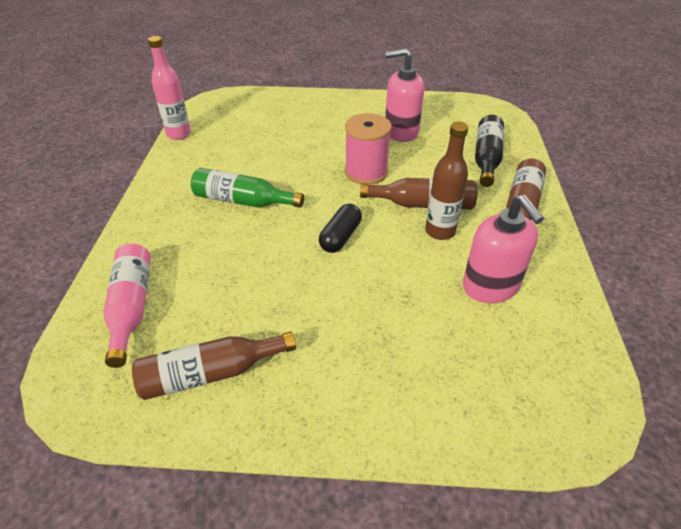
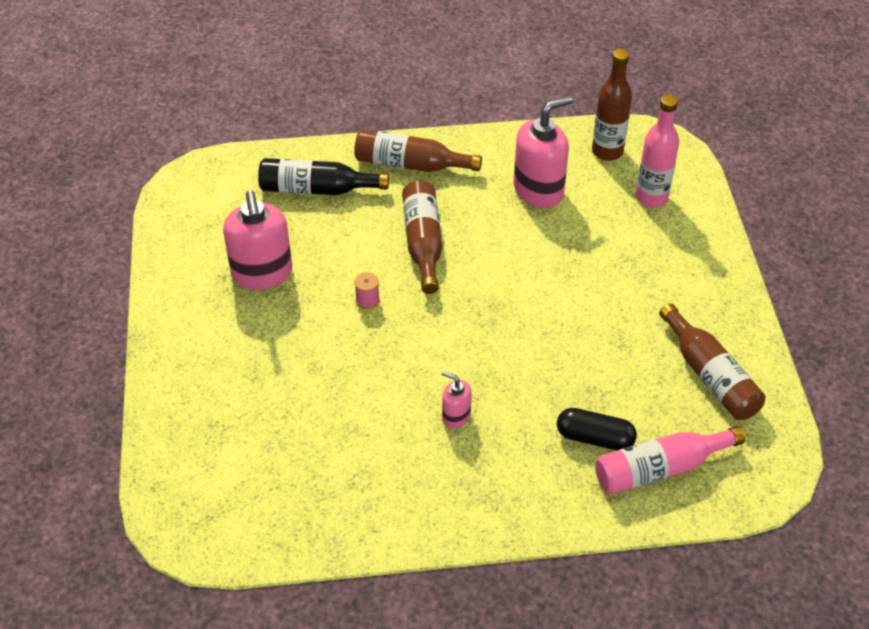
camera: 100 degrees left, 5 degrees up
(178, 134) = (302, 549): pink bottle -> pink bottle (651, 197)
(243, 201) = (456, 416): green bottle -> pink soap dispenser
(340, 237) = (499, 309): black capsule -> black capsule (594, 438)
(366, 172) = (367, 300): pink spool -> pink spool, size x0.42
(440, 231) = (467, 227): brown bottle -> brown bottle (607, 151)

